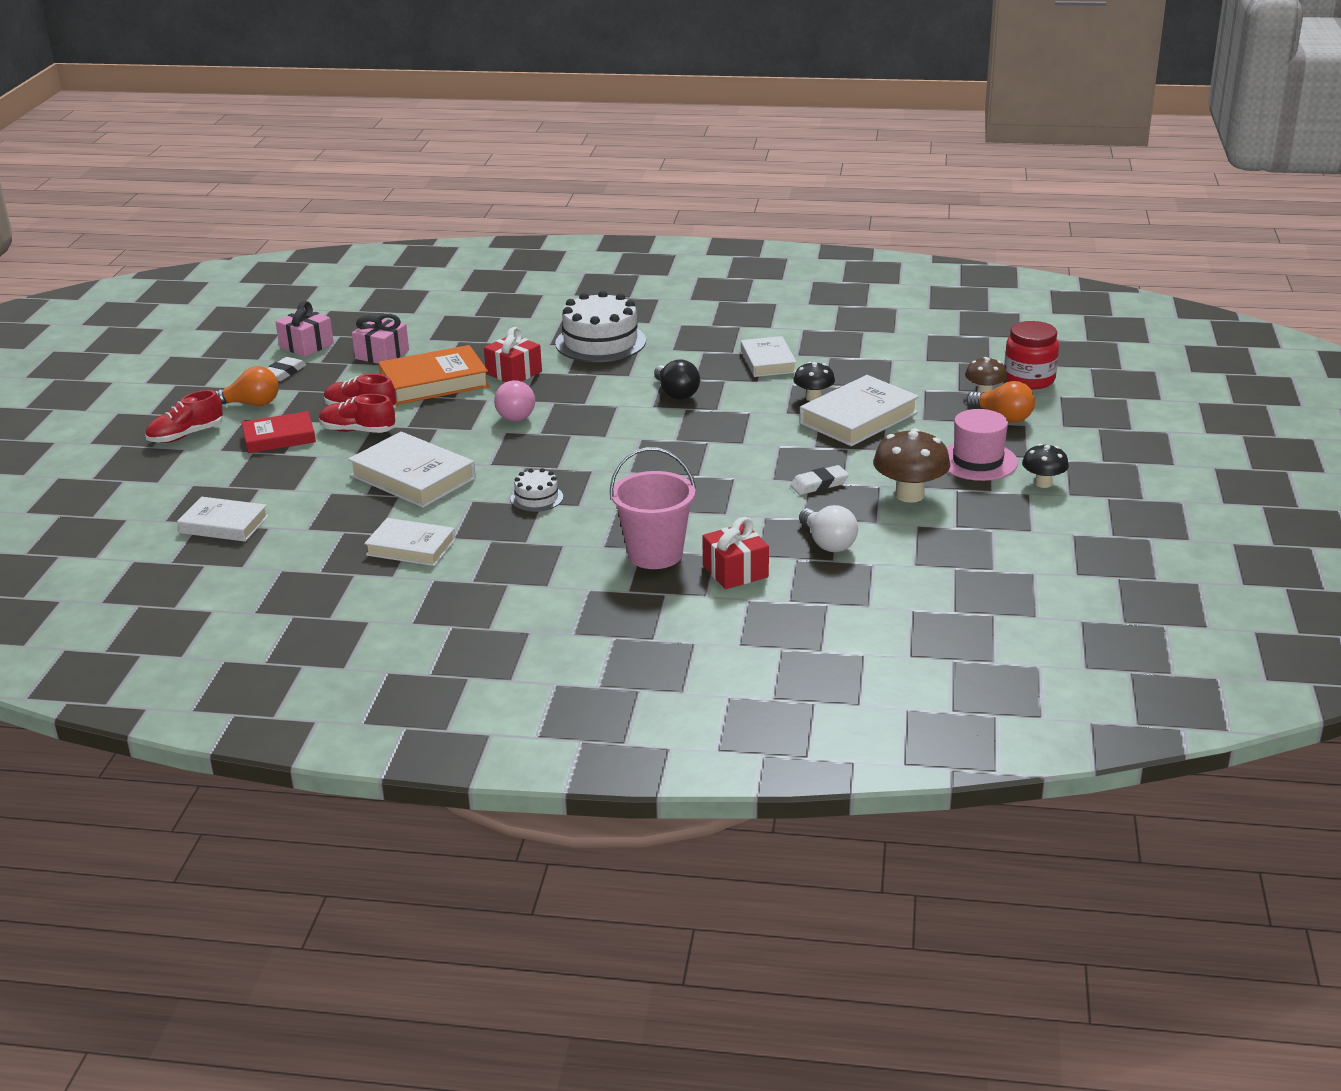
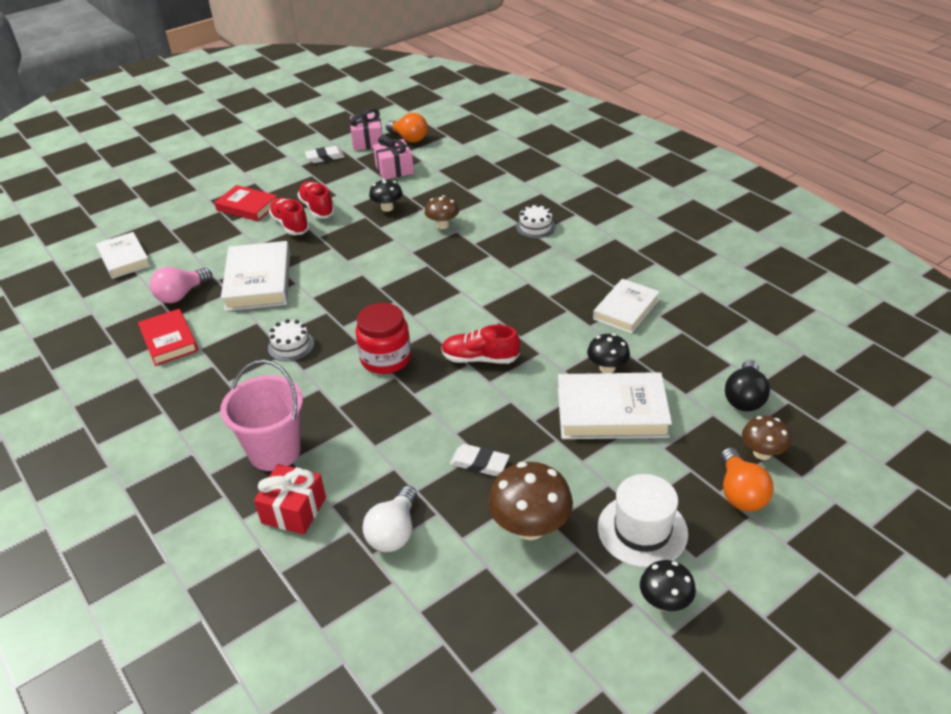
camera: 45 degrees right, 10 degrees up
(186, 435) = (212, 180): red shoe -> red shoe (480, 359)
(251, 404) = (274, 173): orange light bulb -> orange light bulb (409, 138)
(411, 547) = (169, 341): white book -> red book
(434, 382) = (387, 208): orange book -> black mushroom
(514, 373) = (442, 225): red gift -> brown mushroom
(516, 414) = (391, 262): pink light bulb -> pink light bulb (181, 295)
(600, 342) = (535, 227): white cake -> white cake, size x0.49
(676, 393) = (515, 303): black light bulb -> black light bulb (744, 398)
(977, 461) = (642, 530): pink hat -> white hat
(1029, 379) = (830, 463): red jar -> red jar (385, 359)

